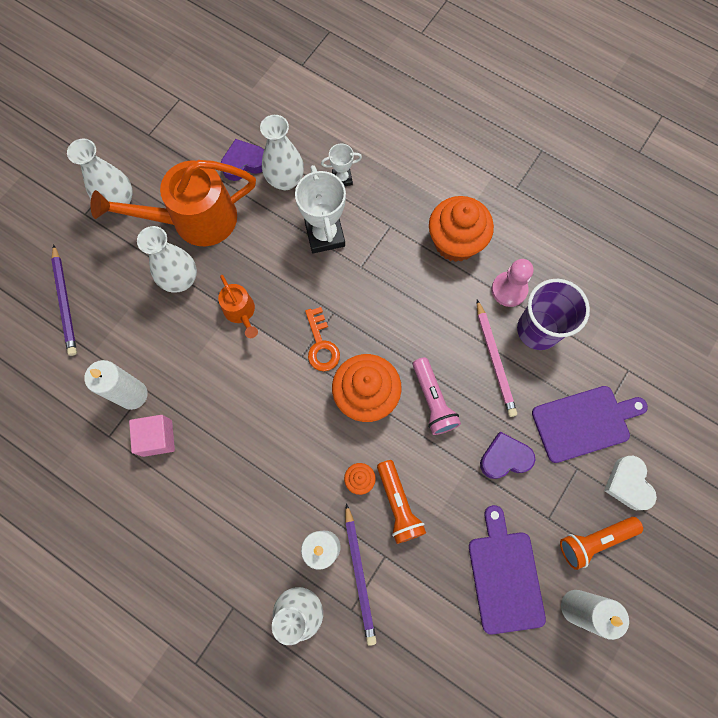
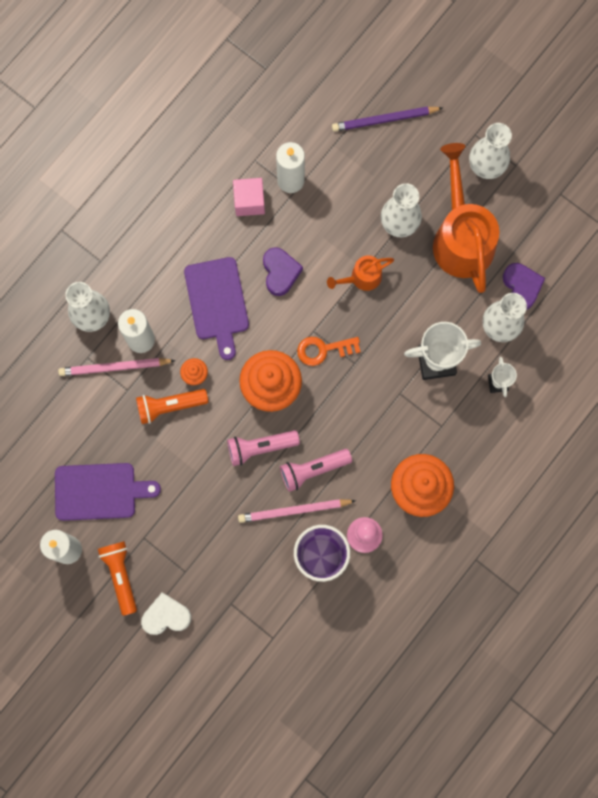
camera: 95 degrees right, 5 degrees up
(359, 574) = (115, 367): purple pencil -> pink pencil
(449, 345) = (313, 469): none -> pink flashlight
(504, 458) = (201, 506): purple heart -> purple heart (280, 272)
(584, 422) = (226, 586): purple cutting board -> purple cutting board (217, 302)

